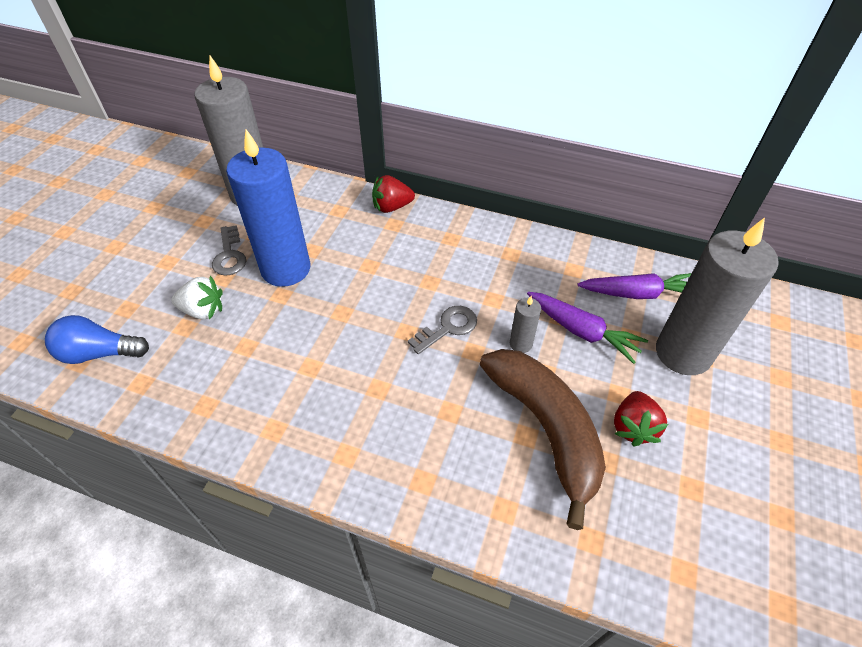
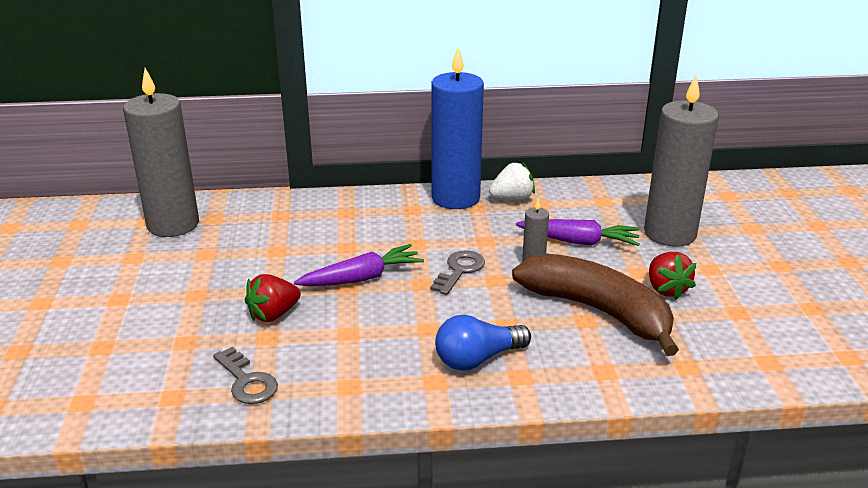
camera: 25 degrees left, 20 degrees down
(100, 353) = (102, 388): blue light bulb -> blue light bulb (477, 359)
(203, 310) = (196, 324): white strawberry -> white strawberry (512, 199)
(229, 255) = (188, 276): grey key -> grey key (247, 381)
(286, 269) = (261, 271): blue candle -> blue candle (455, 198)
(392, 207) = (334, 200): red strawberry -> red strawberry (273, 314)
(638, 293) = (606, 206): purple carrot -> purple carrot (362, 278)

